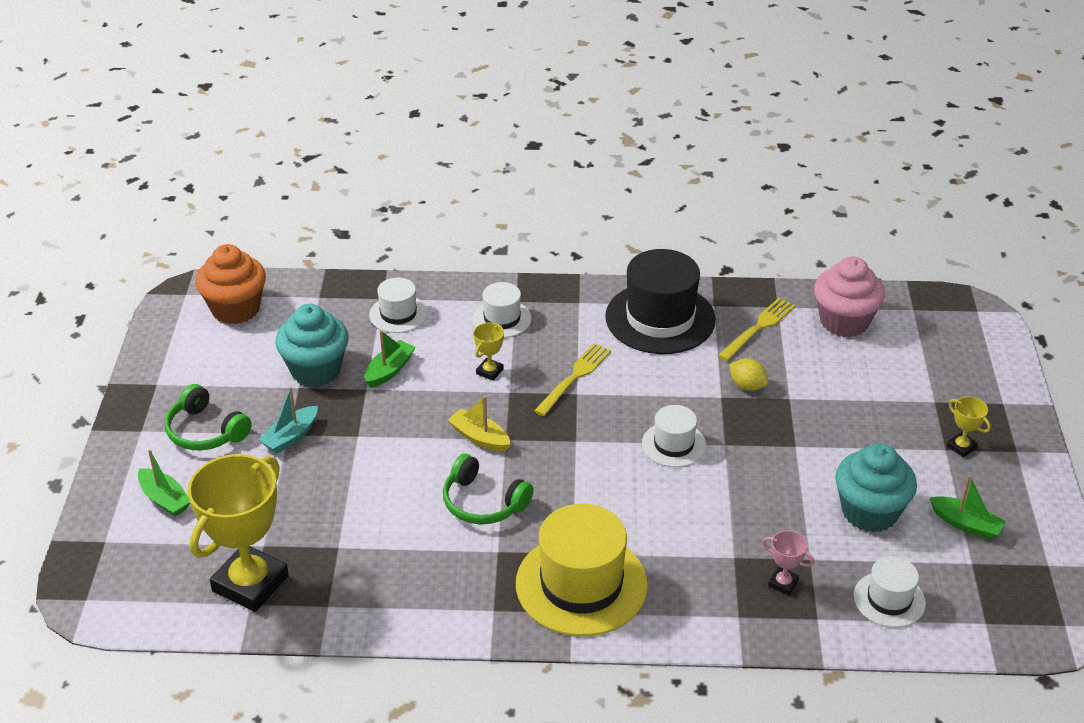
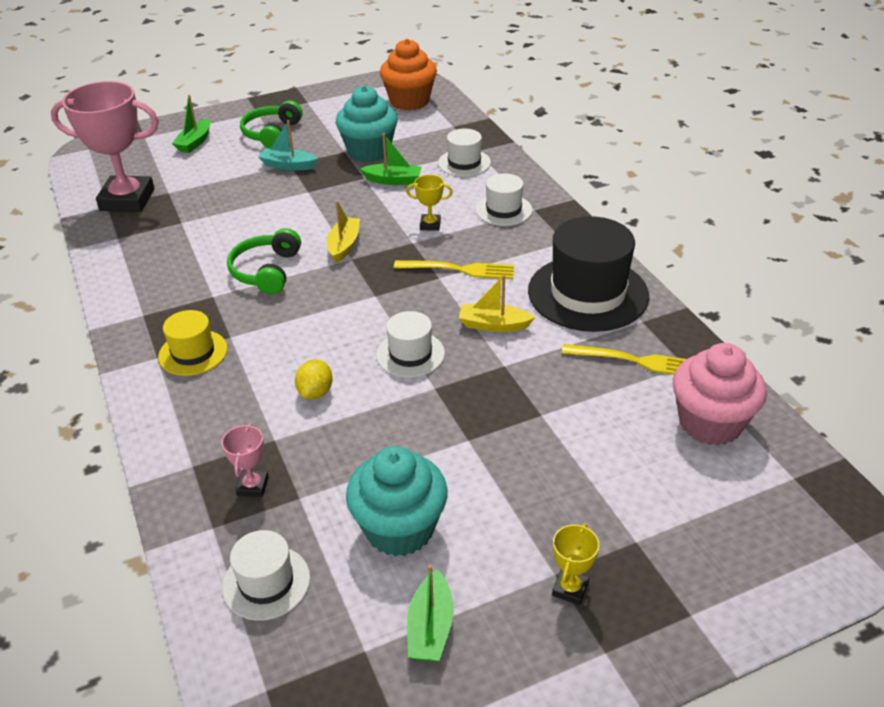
camera: 65 degrees right, 0 degrees up
(250, 583) = (127, 200): yellow trophy -> pink trophy
(581, 584) = (193, 353): yellow hat -> yellow hat, size x0.53
(666, 384) = (493, 325): none -> yellow boat
(747, 386) = (535, 378): yellow lemon -> yellow lemon (315, 392)

